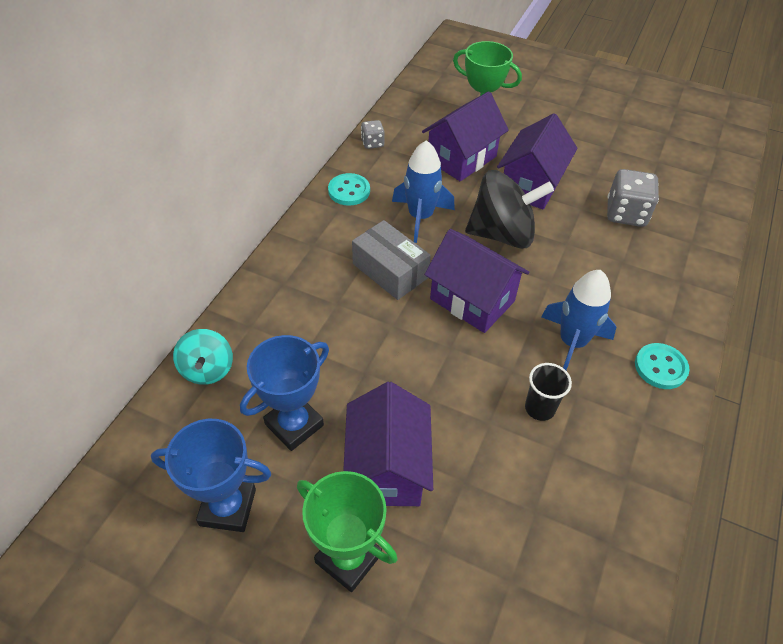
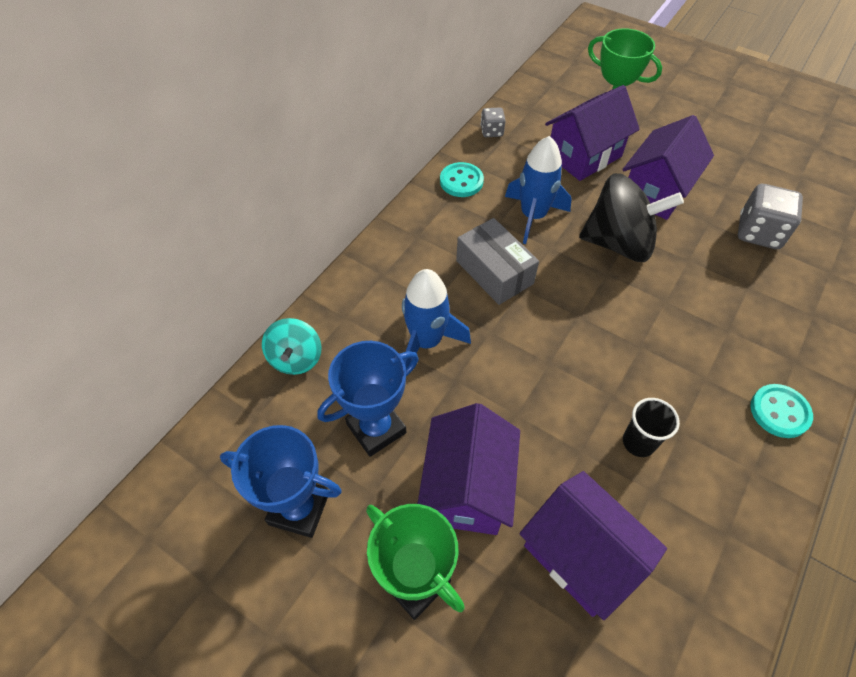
camera: 10 degrees right, 5 degrees up
(472, 300) = (578, 313): purple house -> purple house (580, 555)
(572, 342) = (682, 372): blue rocket -> blue rocket (426, 341)

